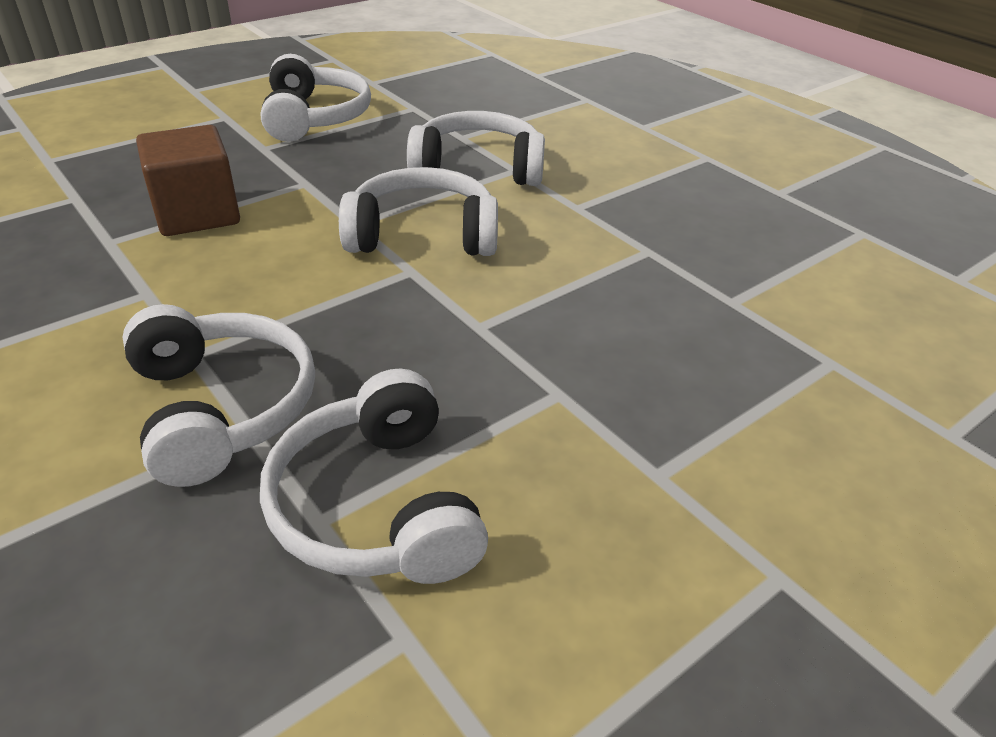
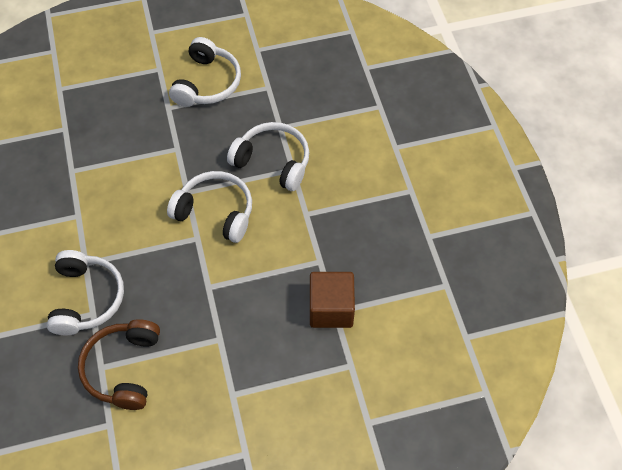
camera: 25 degrees right, 20 degrees up
(197, 214) = (116, 160): brown cube -> brown cube (331, 309)
(378, 505) = (123, 368): white headphones -> brown headphones

